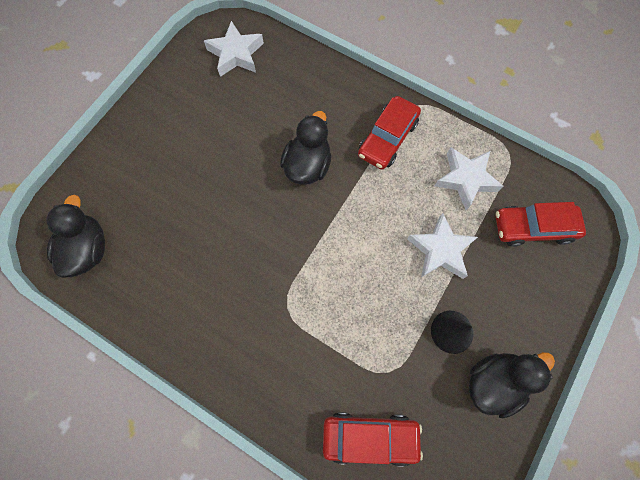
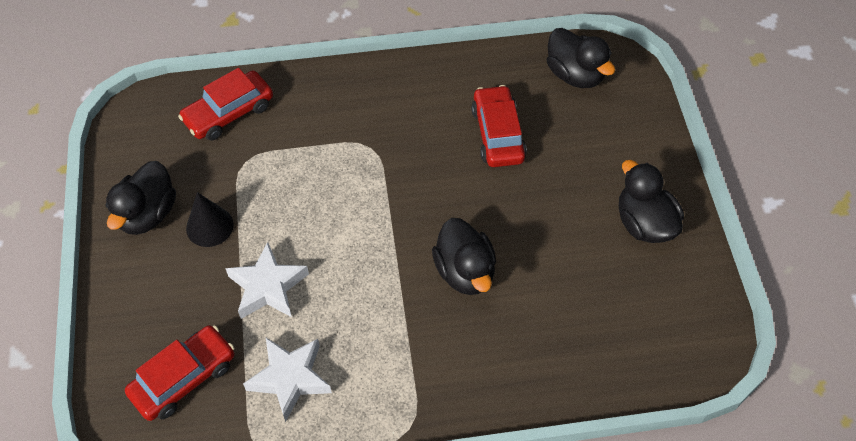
camera: 140 degrees right, 15 degrees down
(174, 113) = (644, 223): none -> black duck
(236, 54) = (661, 332): white star -> none
(387, 138) = (409, 361): red car -> red car (498, 134)

